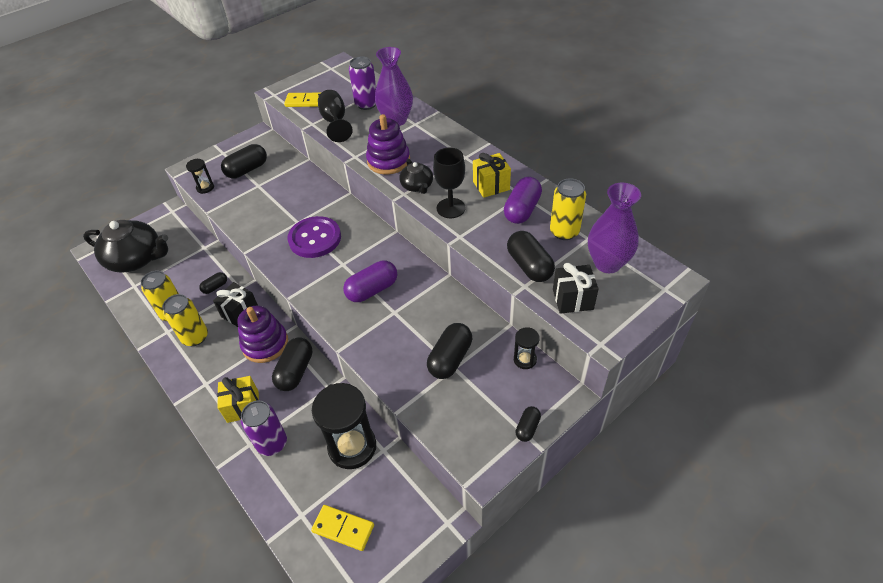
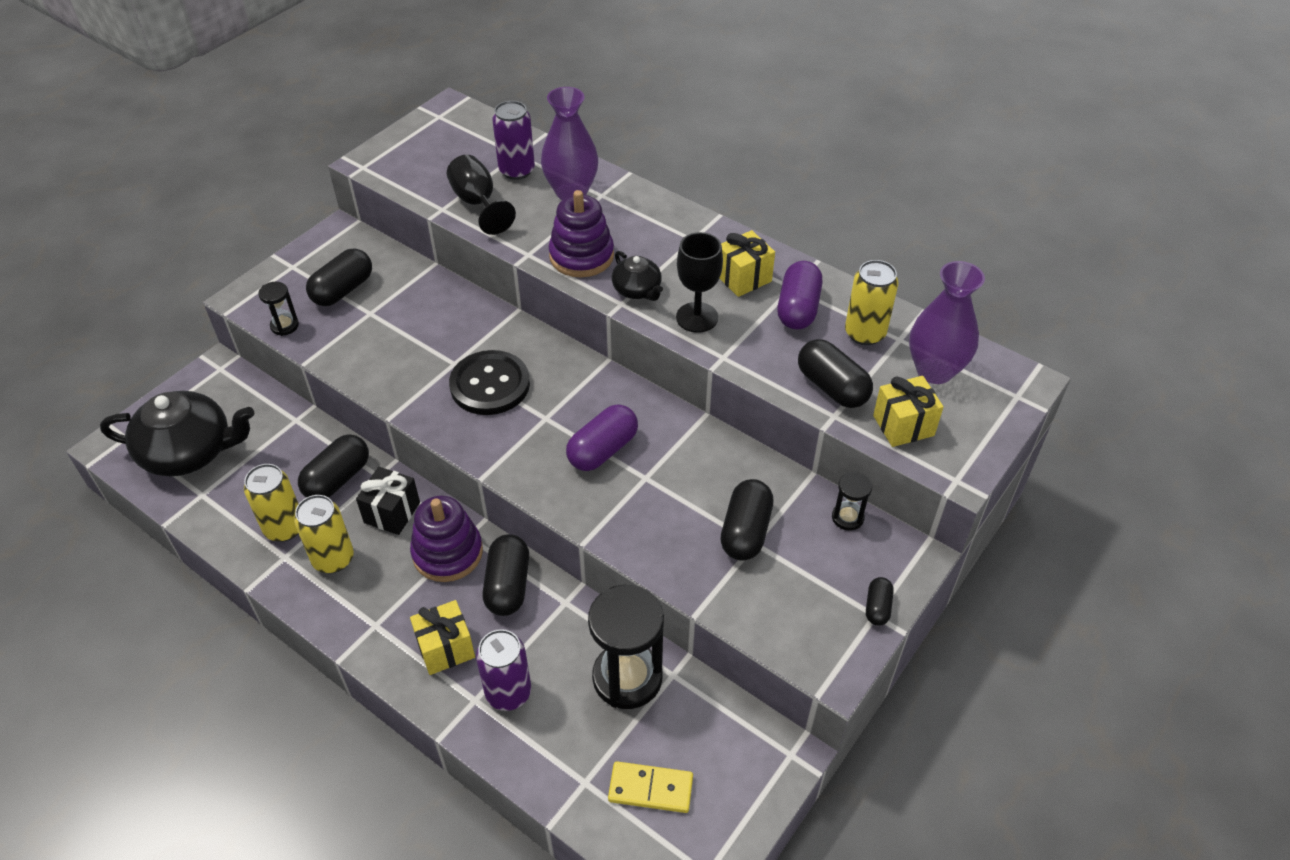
camera: 15 degrees left, 0 degrees up
(215, 287) = (337, 479): black capsule -> black capsule, size x1.82
(305, 102) = (418, 174): yellow domino -> none
(315, 238) = (490, 385): purple button -> black button
(572, 299) = (903, 425): black gift -> yellow gift

